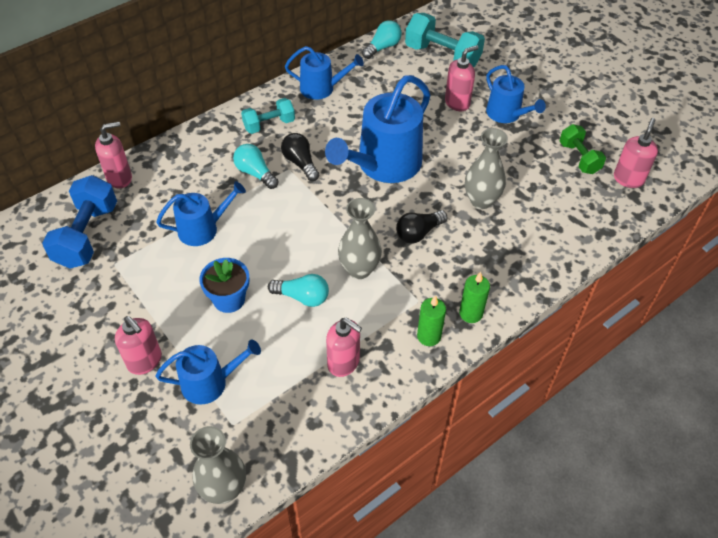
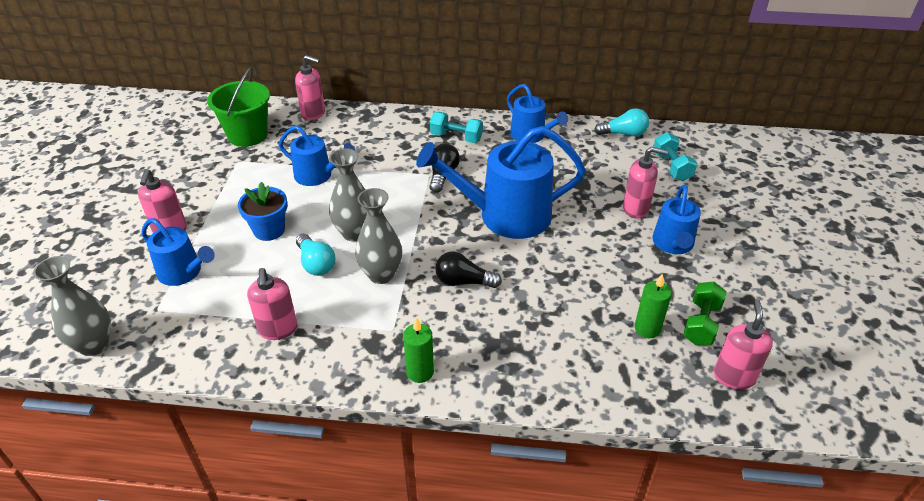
camera: 45 degrees right, 10 degrees down
(87, 235) = (248, 135): blue dumbbell -> green bucket
(255, 173) = (401, 162): turquoise light bulb -> none
(429, 336) = (363, 361): green candle -> green candle (647, 329)
(442, 56) = (671, 167): turquoise dumbbell -> turquoise dumbbell, size x0.62
(481, 200) = (552, 294): grey vase -> grey vase (354, 233)
(628, 179) = (734, 376): pink soap dispenser -> pink soap dispenser turned 60 degrees counterclockwise

